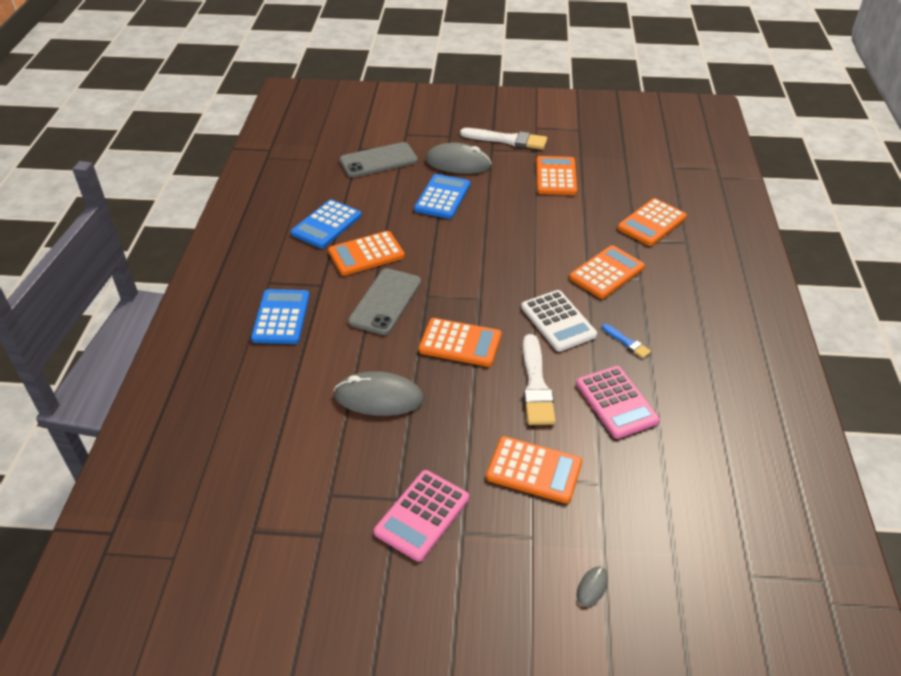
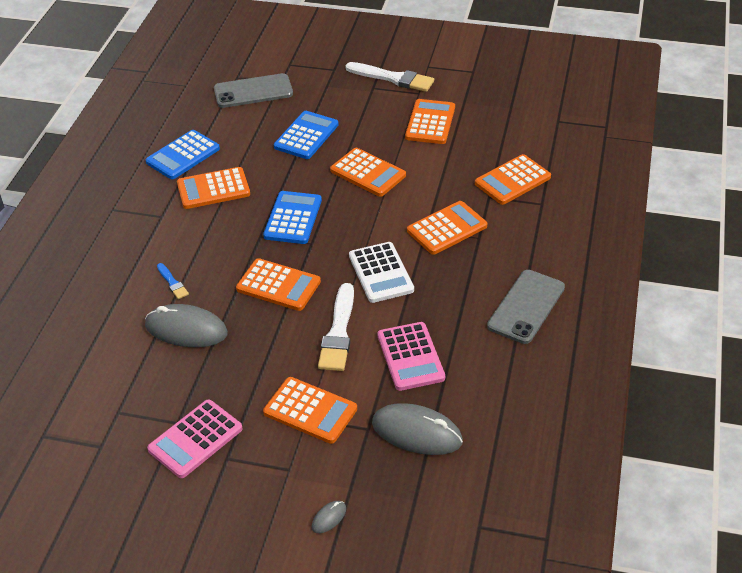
camera: 10 degrees right, 0 degrees up
(281, 317) = (116, 244): blue calculator -> blue calculator (293, 218)
(385, 301) = (218, 238): grey phone -> grey phone (526, 307)
(458, 163) = (333, 100): grey mouse -> grey mouse (417, 432)
(513, 227) = (368, 173): none -> orange calculator
(627, 342) = (442, 300): blue brush -> blue brush (172, 283)

